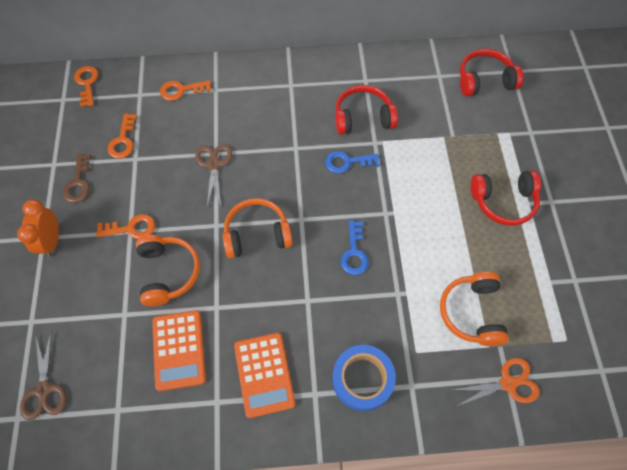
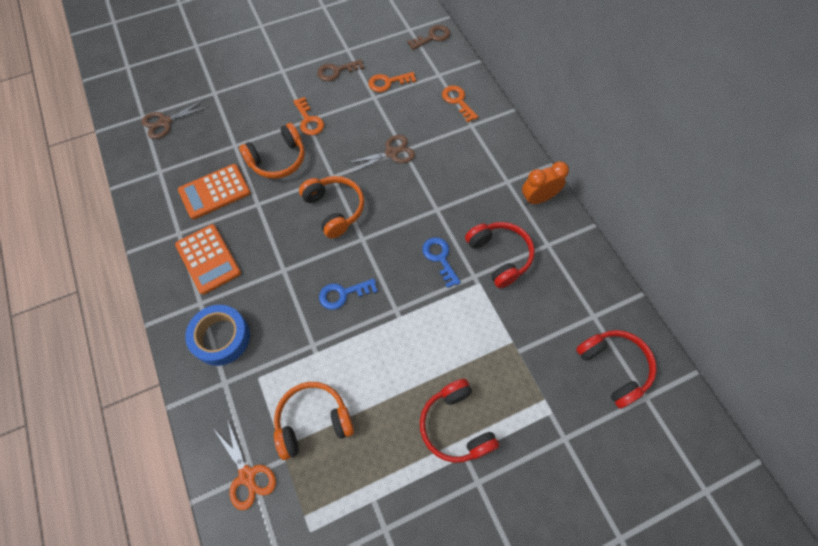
camera: 70 degrees right, 0 degrees up
(52, 241) = (281, 77): orange clock -> orange clock (538, 198)
(87, 83) = (432, 37): orange key -> brown key
(264, 374) = (208, 259): orange calculator -> orange calculator turned 90 degrees counterclockwise

